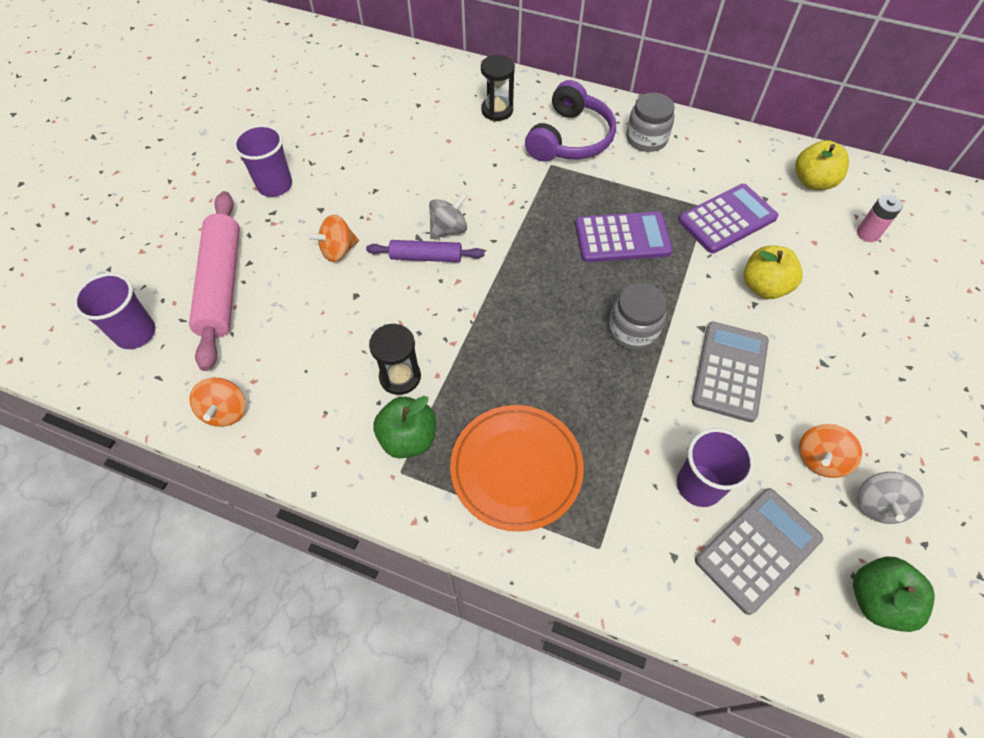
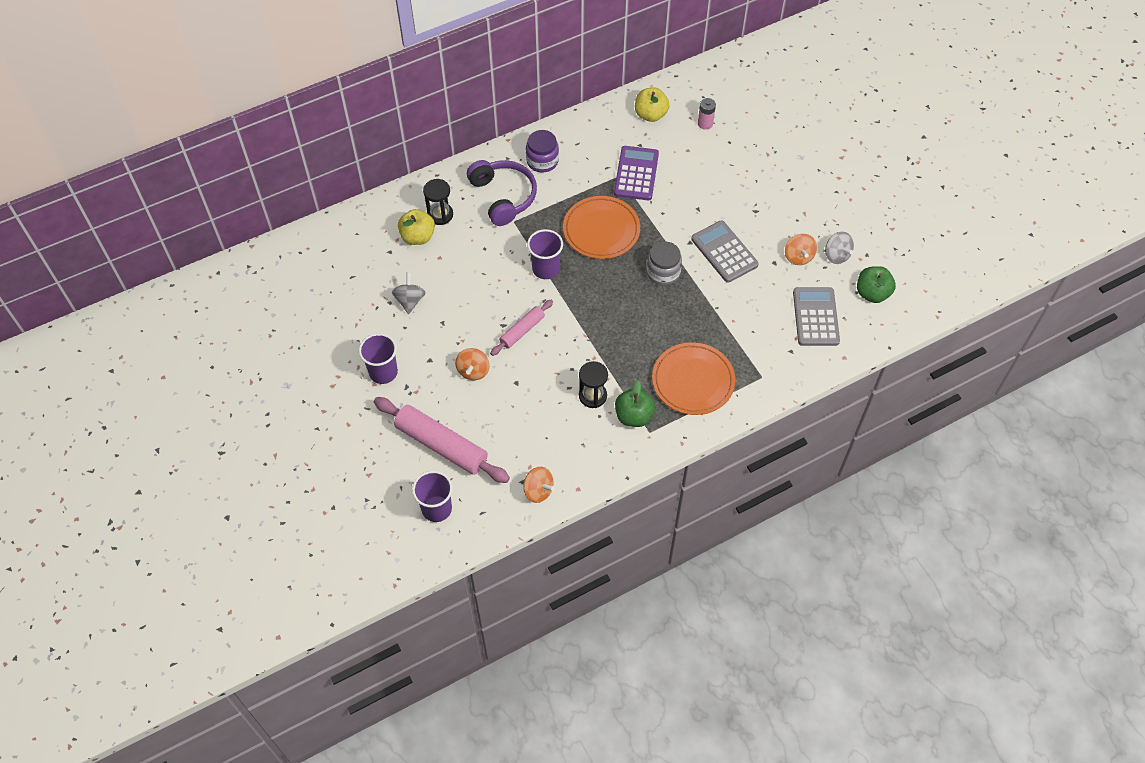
camera: 50 degrees left, 0 degrees up
(426, 257) = (522, 331): purple rolling pin -> pink rolling pin
(448, 229) = (512, 306): grey spinning top -> grey spinning top (410, 300)
(622, 238) = (601, 230): purple calculator -> orange plate
(646, 139) = (542, 161): grey jar -> purple jar
(699, 485) = (768, 314): purple cup -> purple cup (546, 269)
(764, 286) = (692, 196): yellow apple -> yellow apple (418, 237)

